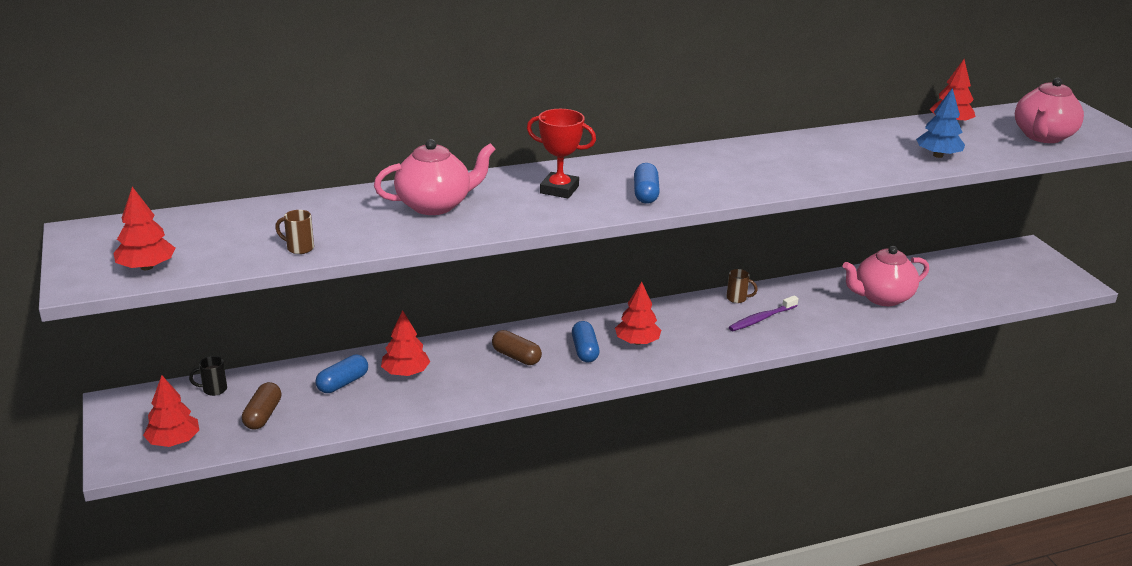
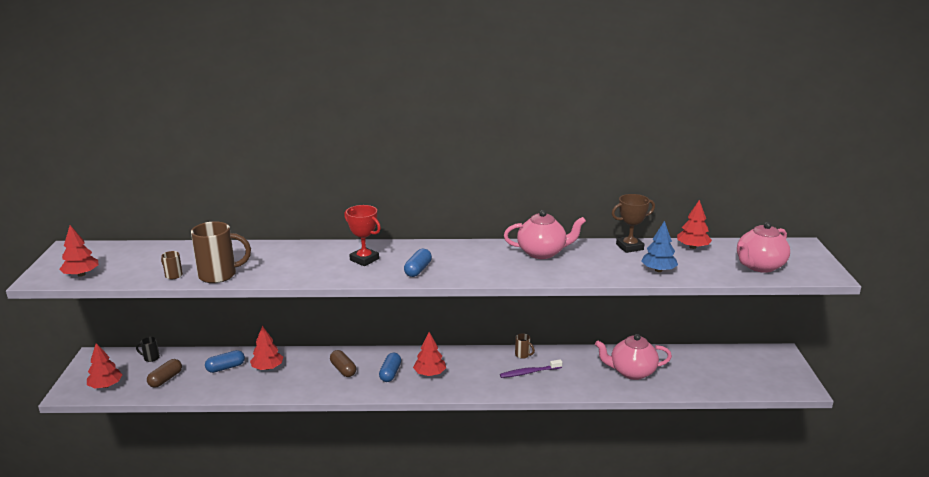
camera: 20 degrees right, 5 degrees down
(371, 238) = (219, 275): none -> brown mug
(435, 205) = (277, 259): pink teapot -> pink teapot (542, 253)
(879, 132) = (629, 247): none -> brown trophy

